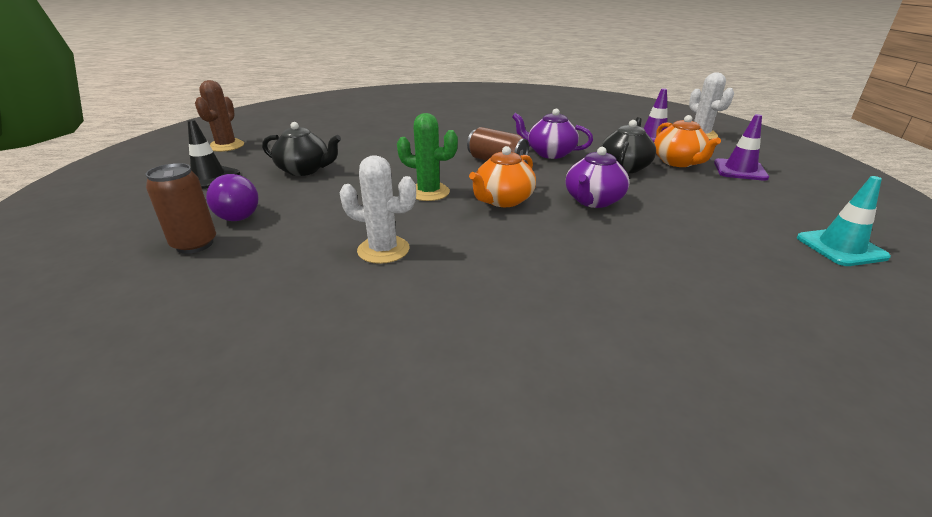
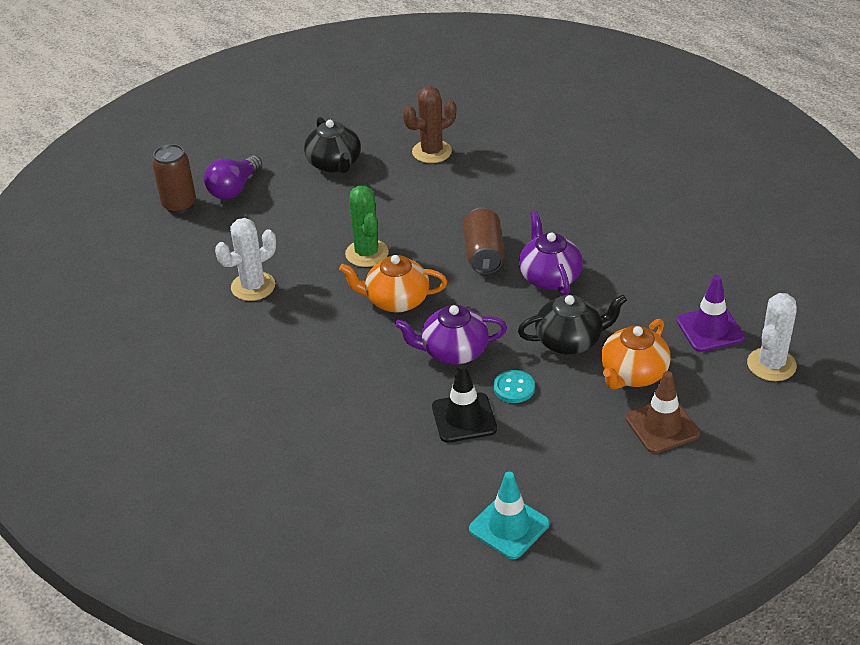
camera: 55 degrees right, 10 degrees up
(209, 177) = (269, 130): black traffic cone -> black traffic cone (464, 418)
(226, 146) = (333, 88): brown cactus -> brown cactus (432, 152)
(383, 250) = (253, 286): white cactus -> white cactus turned 75 degrees clockwise
(659, 195) = (514, 388): none -> turquoise button
(740, 170) = (662, 426): purple traffic cone -> brown traffic cone

